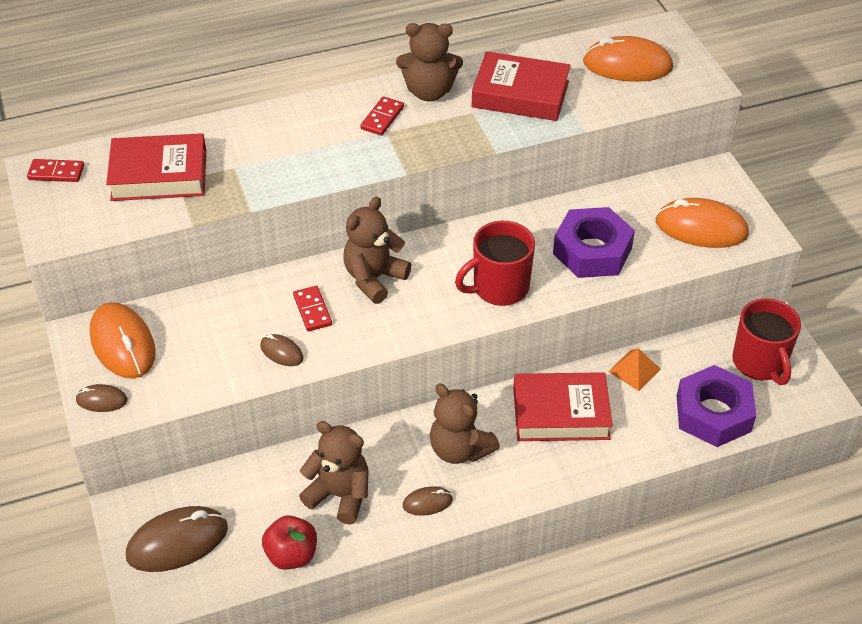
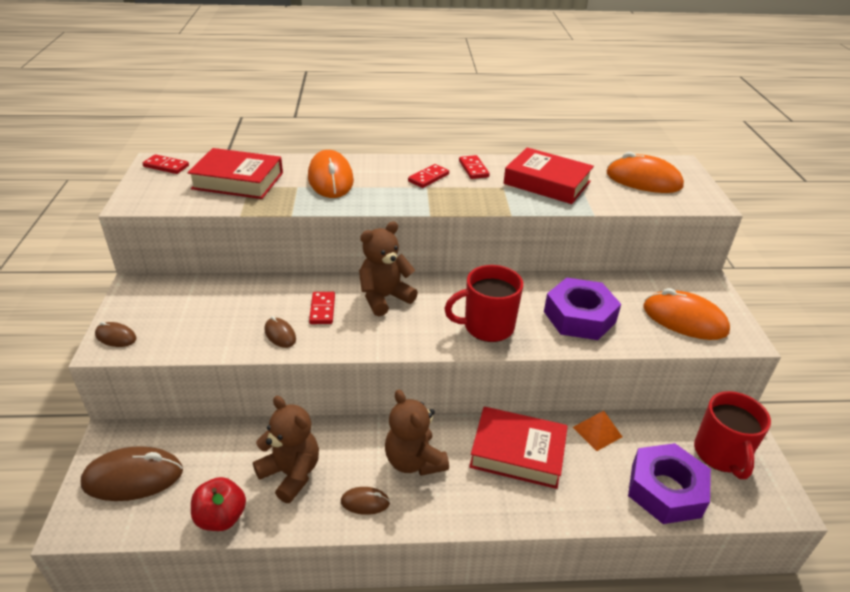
camera: 15 degrees right, 10 degrees down
(123, 344) = (161, 300): orange mouse -> orange mouse (330, 179)
(429, 91) = (473, 169): brown teddy bear -> red domino

